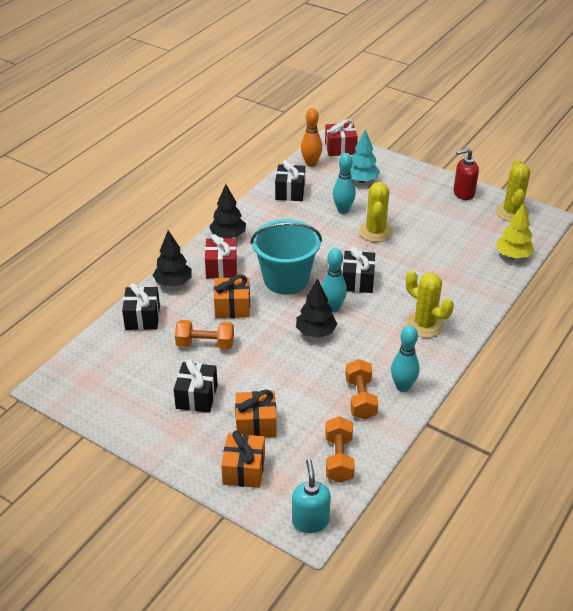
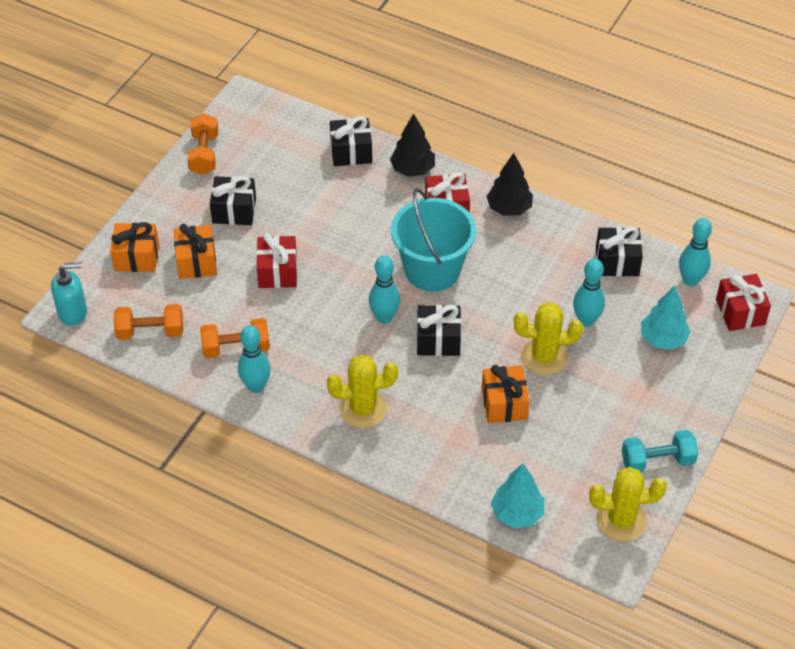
camera: 85 degrees right, 10 degrees up
(205, 344) = (313, 209): orange dumbbell -> orange dumbbell (204, 154)
(232, 307) = (376, 225): orange gift -> orange gift (504, 403)
(276, 369) = (277, 272): none -> red gift
(311, 164) = (690, 280): orange bowling pin -> turquoise bowling pin
(316, 332) = (340, 303): black tree -> none
(425, 325) = (363, 409): yellow cactus -> yellow cactus turned 45 degrees clockwise
(463, 193) = (657, 461): red soap dispenser -> turquoise dumbbell
(513, 255) = (517, 513): yellow tree -> turquoise tree

